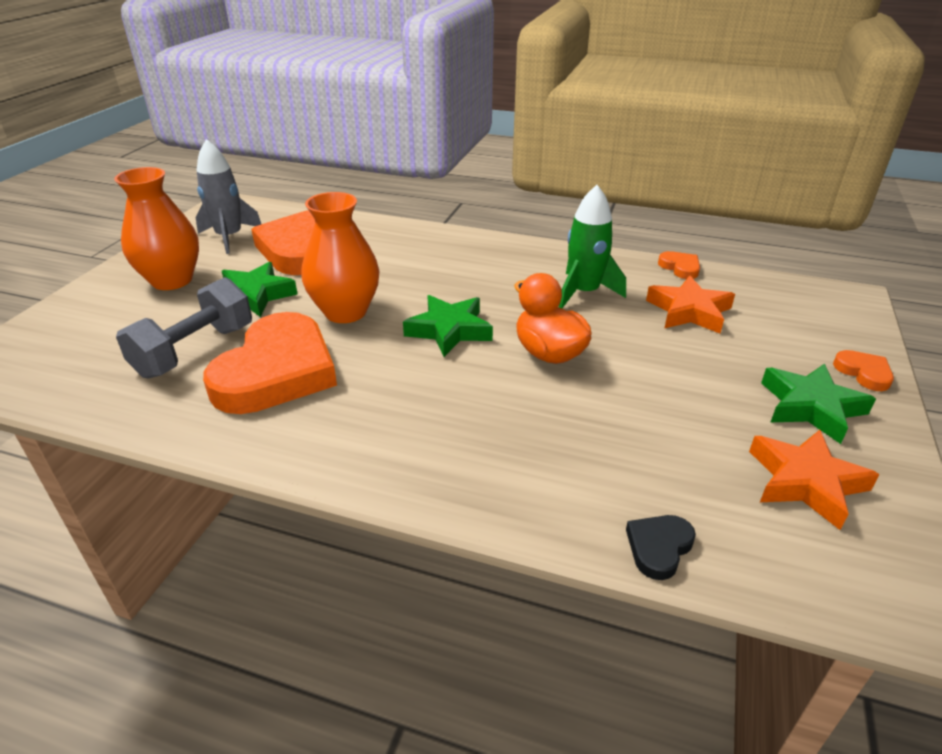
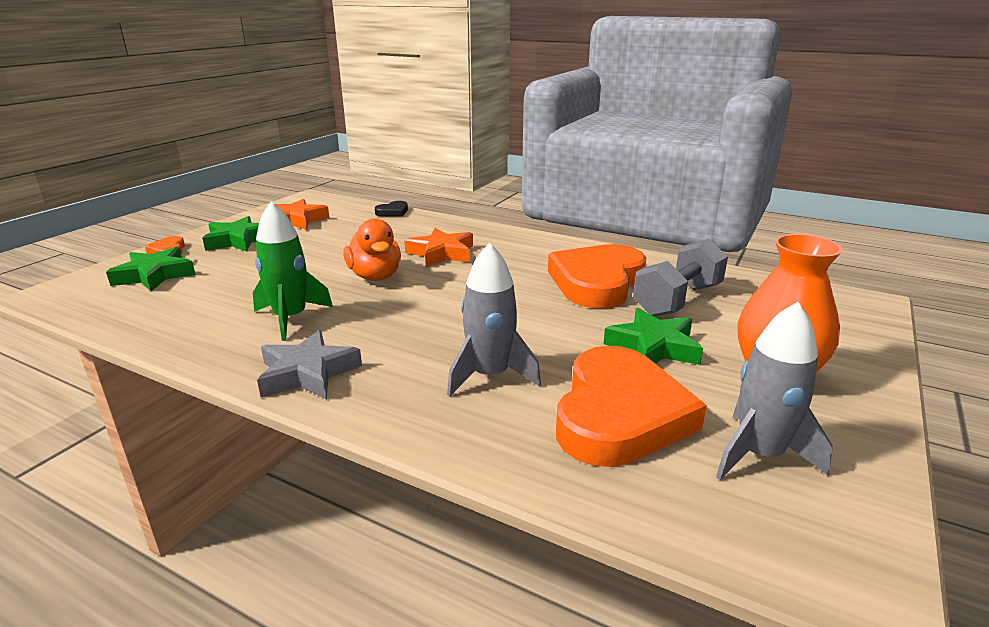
camera: 170 degrees left, 10 degrees down
(345, 312) = (545, 321): orange vase -> none
(391, 263) = (490, 376): none -> grey rocket
(449, 330) = (448, 297): green star -> green star (155, 275)
(523, 254) = (307, 373): none -> grey star
(680, 267) = (147, 336): orange heart -> none
(689, 311) = (217, 294): orange star -> orange star (442, 253)

